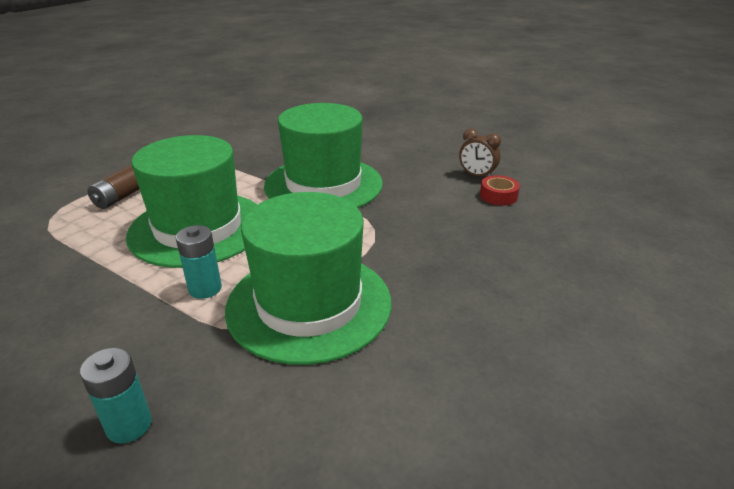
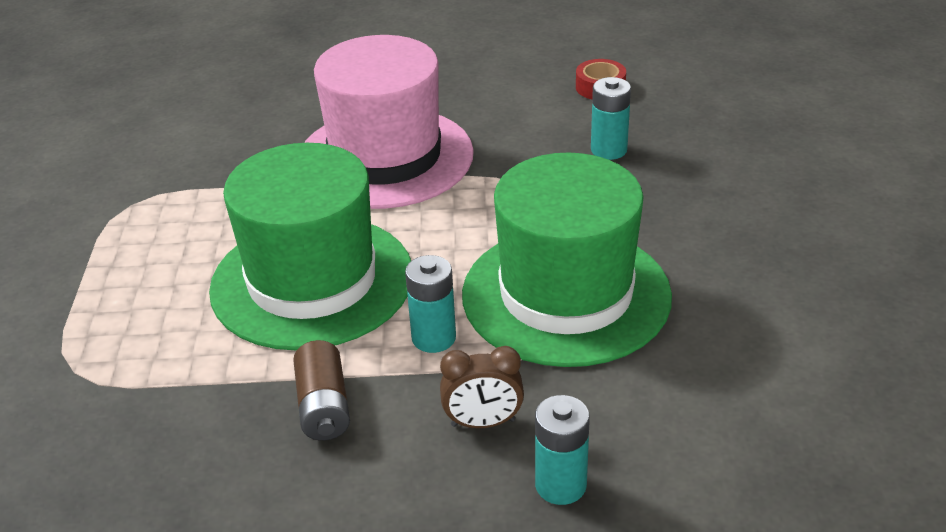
camera: 35 degrees left, 5 degrees up
(120, 197) = (130, 296): brown battery -> brown battery (323, 406)
(323, 184) = (385, 157): green hat -> pink hat
(455, 232) = (608, 150): none -> turquoise battery
(476, 175) = (547, 70): brown clock -> brown clock (483, 423)

